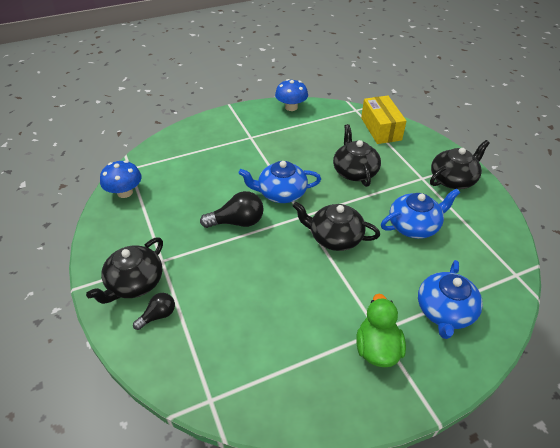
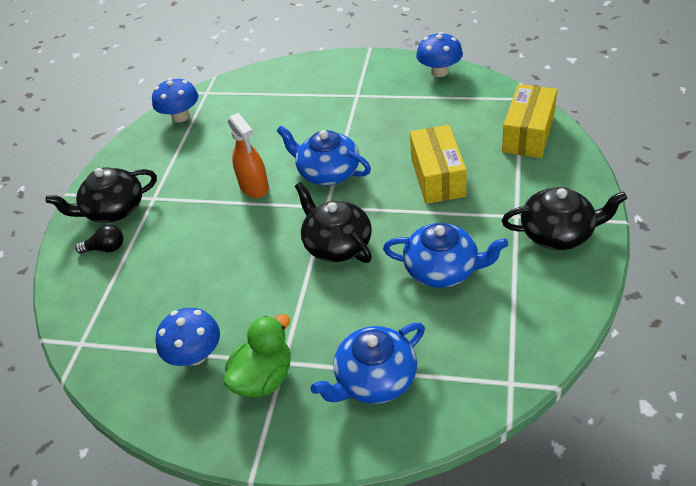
camera: 40 degrees right, 0 degrees up
(237, 222) = (254, 187): black light bulb -> orange spray bottle
(313, 359) = (195, 355): none -> blue mushroom
(354, 171) = (437, 177): black teapot -> yellow box

